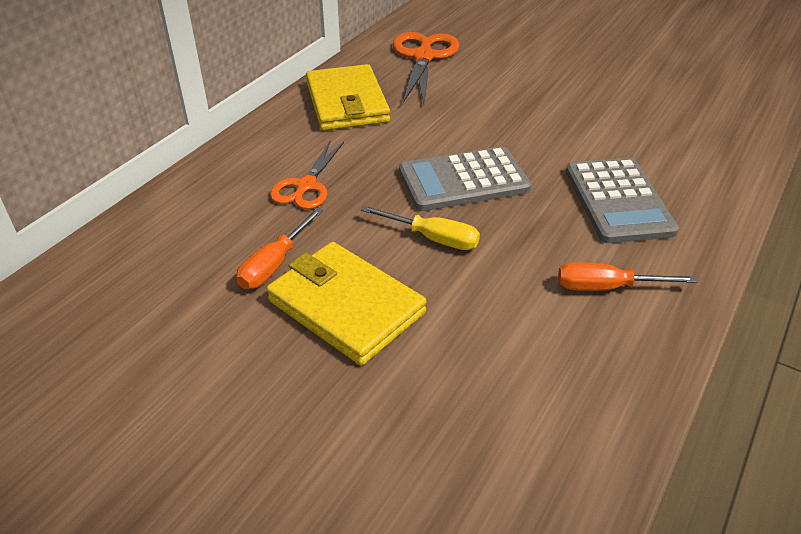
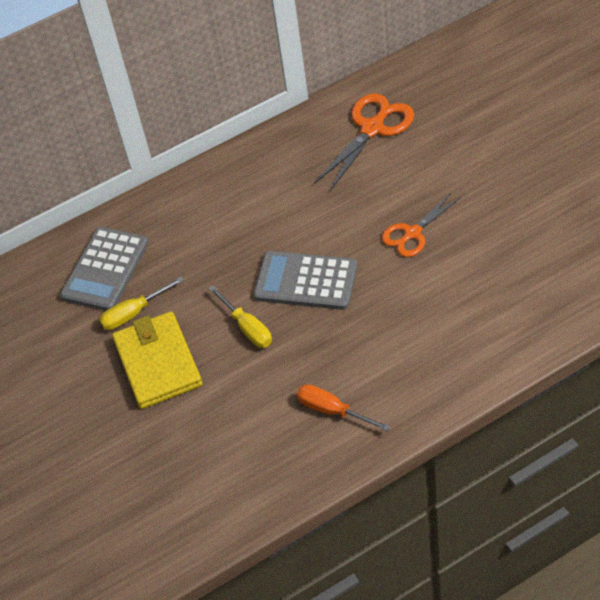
camera: 35 degrees right, 10 degrees up
(274, 264) = (134, 313): orange screwdriver -> yellow screwdriver
(306, 186) = (192, 249): orange scissors -> orange scissors (412, 233)
(346, 103) = (273, 168): yellow wallet -> none
(618, 201) = (405, 340): grey calculator -> grey calculator (105, 269)

